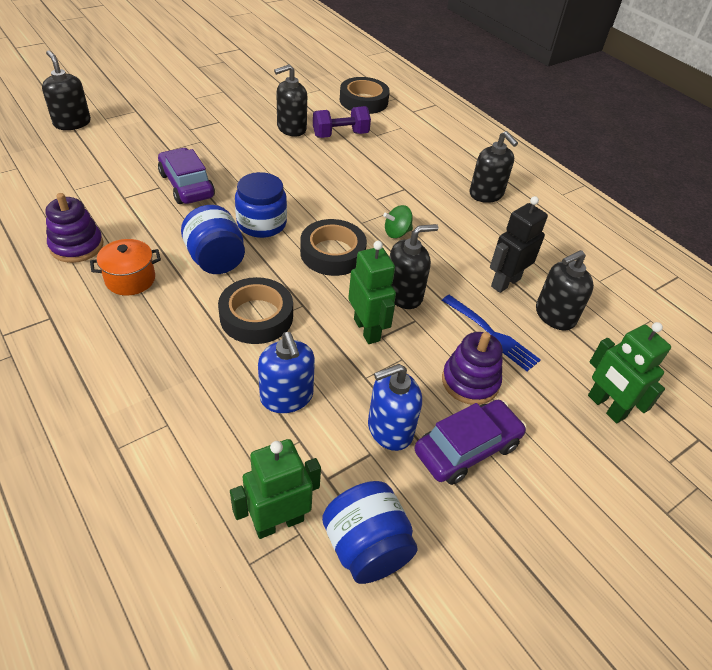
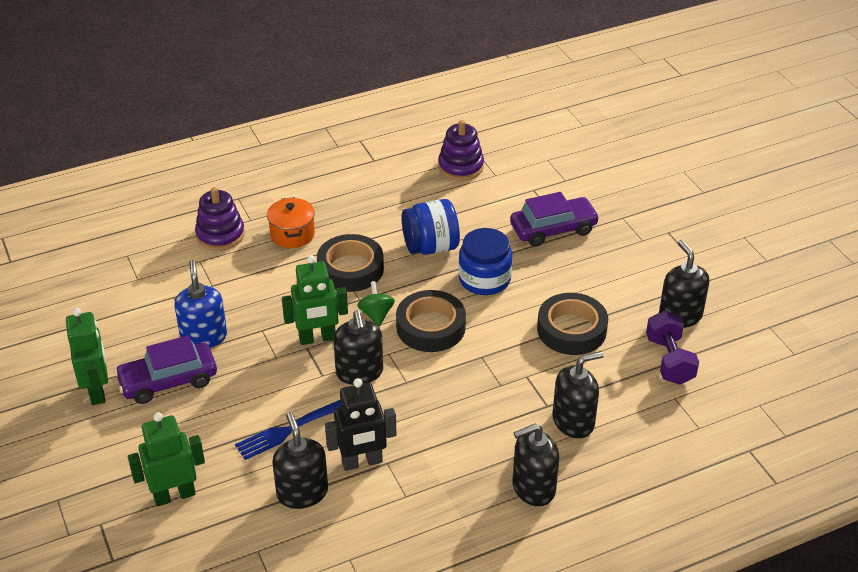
camera: 105 degrees right, 5 degrees down
(72, 123) = (669, 150): black soap dispenser -> black soap dispenser (573, 421)
(130, 279) = (412, 197): orange pot -> orange pot (292, 234)
(278, 522) = (150, 269): green robot -> green robot (97, 391)
(287, 397) = (255, 281): blue soap dispenser -> none
(363, 101) = (768, 396): black tape -> black tape (571, 330)
(366, 547) = (112, 310): blue jar -> none
(397, 233) = (460, 383): green spinning top -> green spinning top (376, 314)
(467, 448) = (168, 381): purple car -> purple car turned 90 degrees clockwise
(470, 381) = (236, 399): purple stacking toy -> purple stacking toy (220, 235)
(505, 282) = (362, 462): black robot -> black robot turned 105 degrees clockwise

